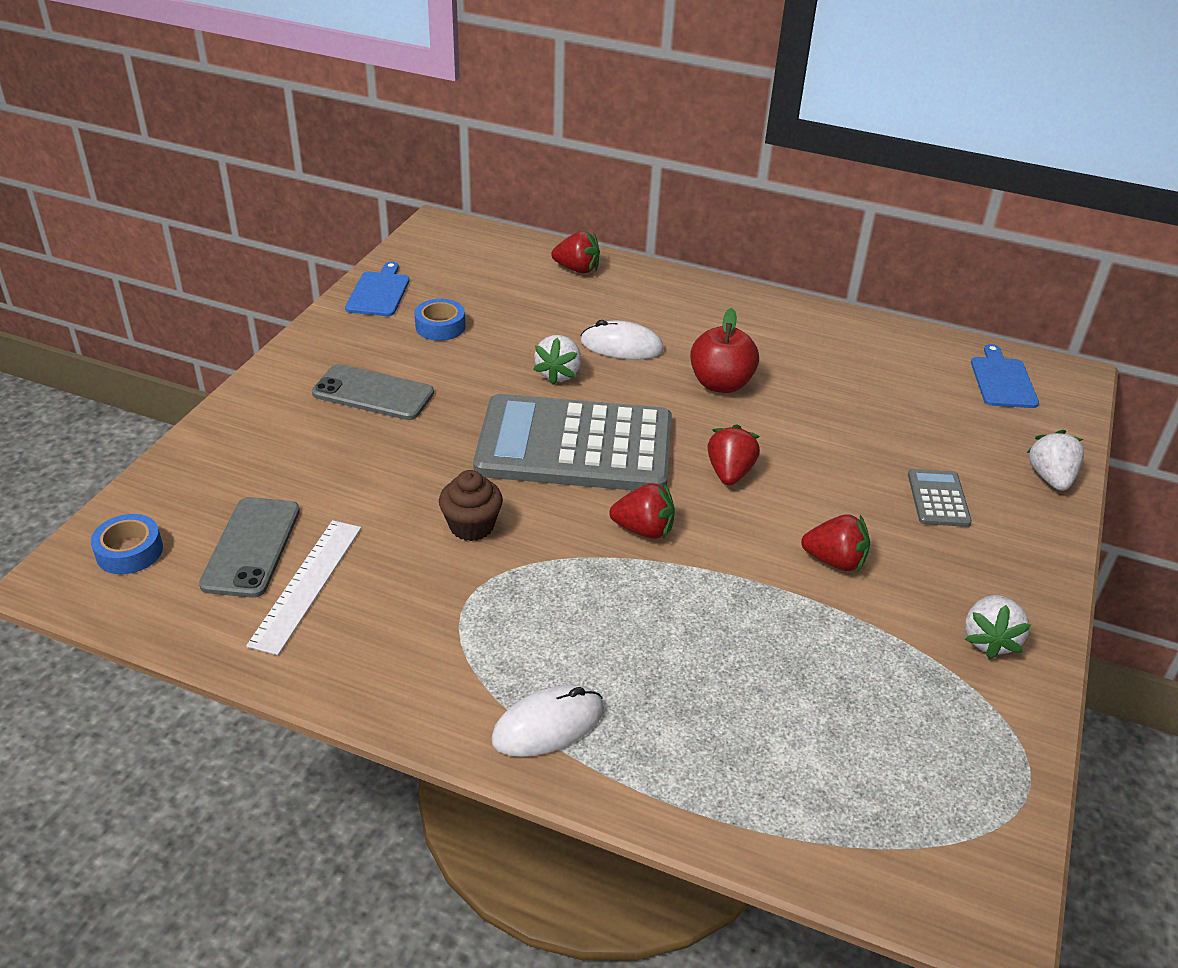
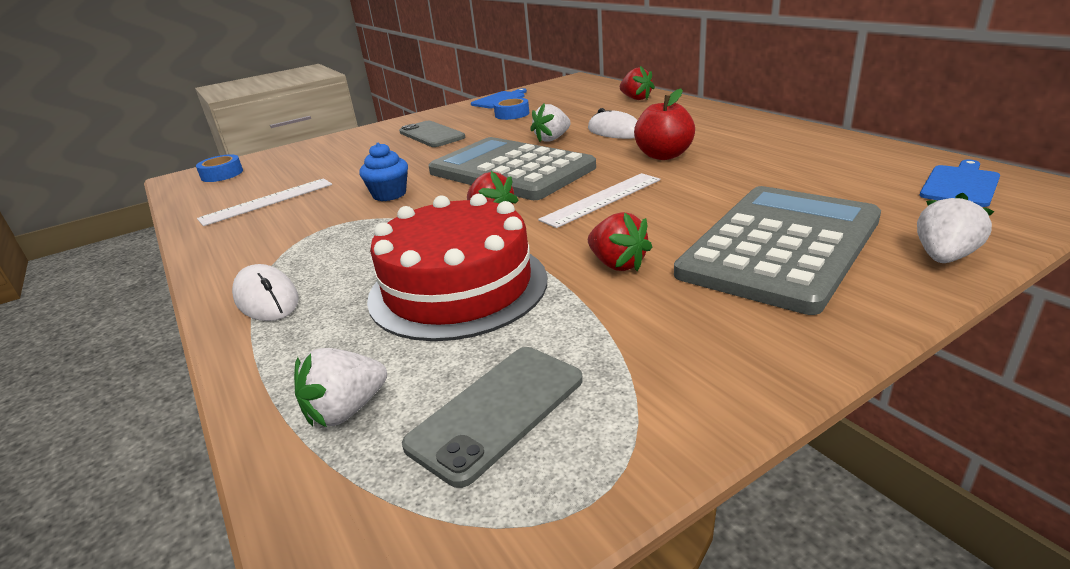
camera: 40 degrees right, 10 degrees down
(251, 547) = (271, 182): grey phone -> grey phone (497, 411)
(471, 526) = (389, 194): brown cupcake -> blue cupcake
(548, 725) = (266, 298): white mouse -> white mouse turned 45 degrees clockwise
(728, 638) = (458, 287): none -> red cake
(729, 473) = (602, 199): red strawberry -> white ruler
(938, 498) = (781, 247): grey calculator -> grey calculator, size x2.49
(989, 640) = (704, 359): white strawberry -> white strawberry (346, 410)

